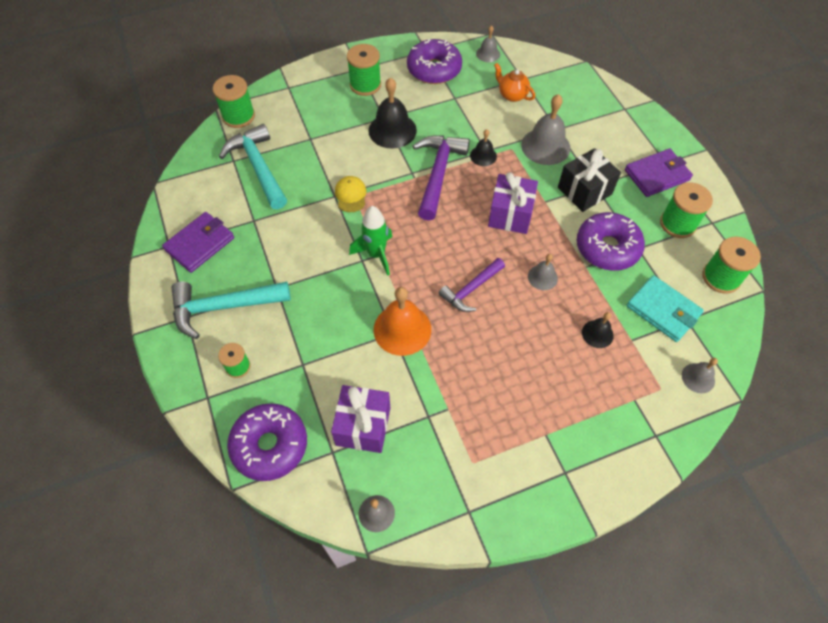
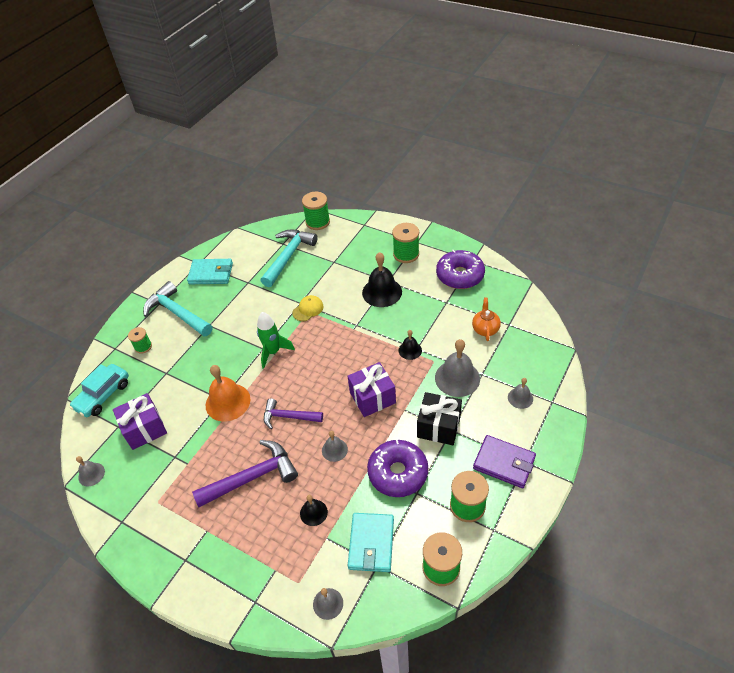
camera: 55 degrees right, 10 degrees down
(200, 244) = (211, 273): purple wallet -> turquoise wallet
(270, 445) = (103, 395): purple donut -> turquoise car
(438, 174) = (369, 338): purple hammer -> purple hammer (252, 477)
(488, 54) = (510, 291): grey bell -> grey bell (520, 398)

